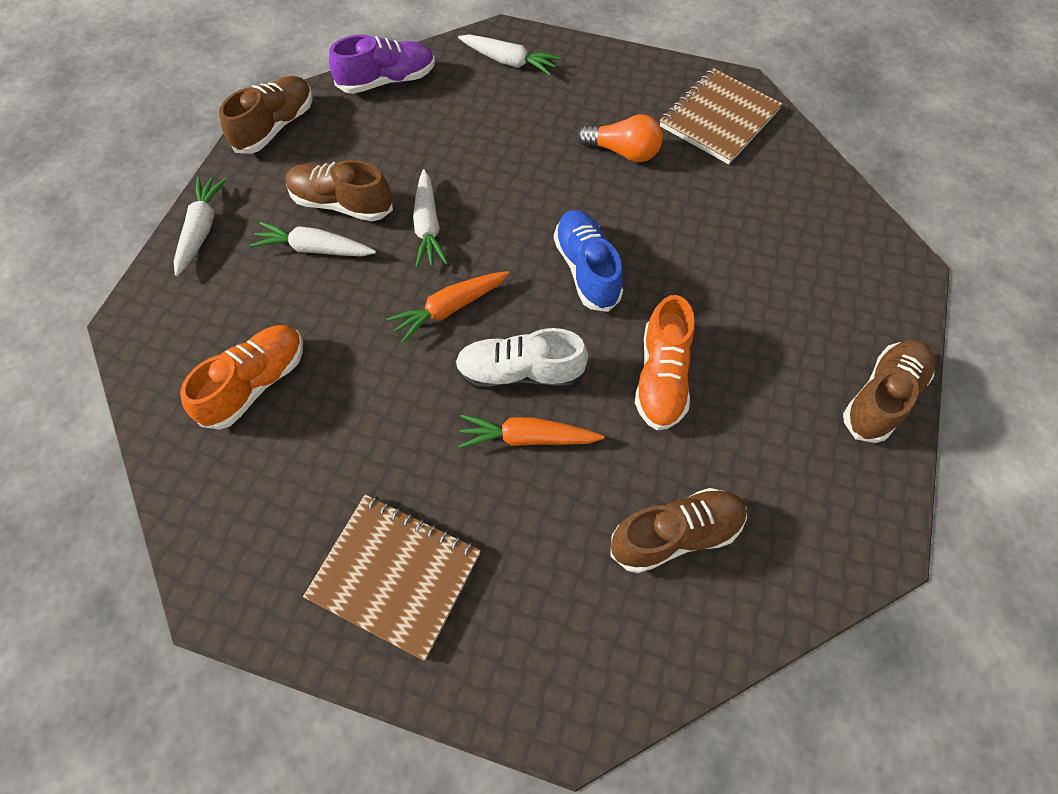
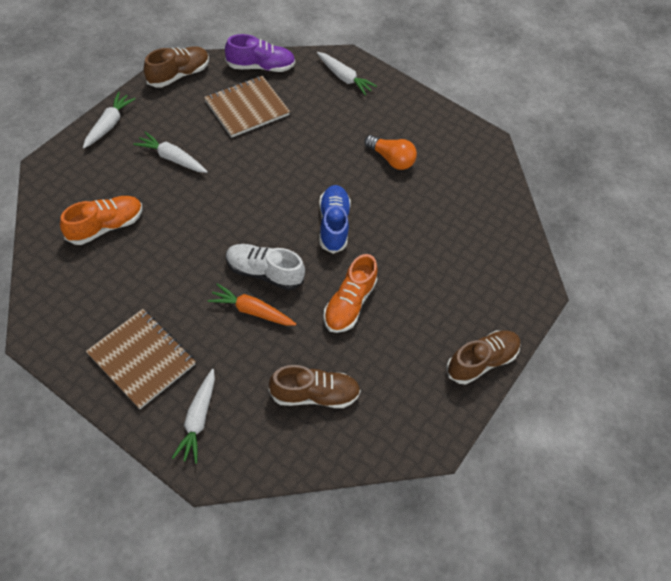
camera: 10 degrees right, 5 degrees down
(342, 204) = (199, 136): brown shoe -> none
(428, 226) = (246, 166): white carrot -> white carrot (198, 419)
(450, 308) = (238, 220): orange carrot -> none
(719, 118) = (464, 157): brown notebook -> brown notebook (247, 108)

